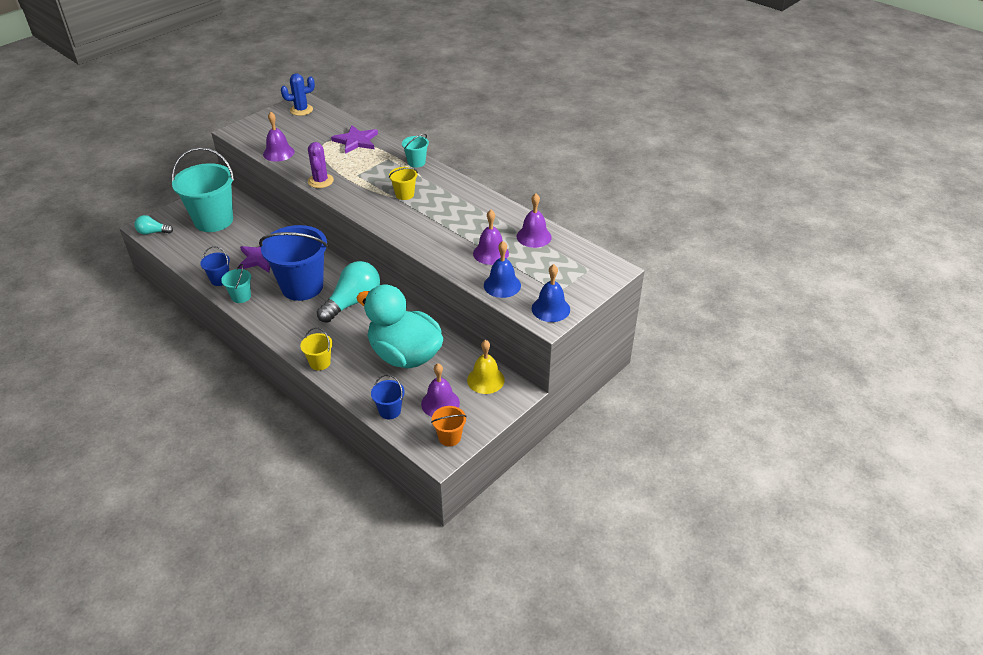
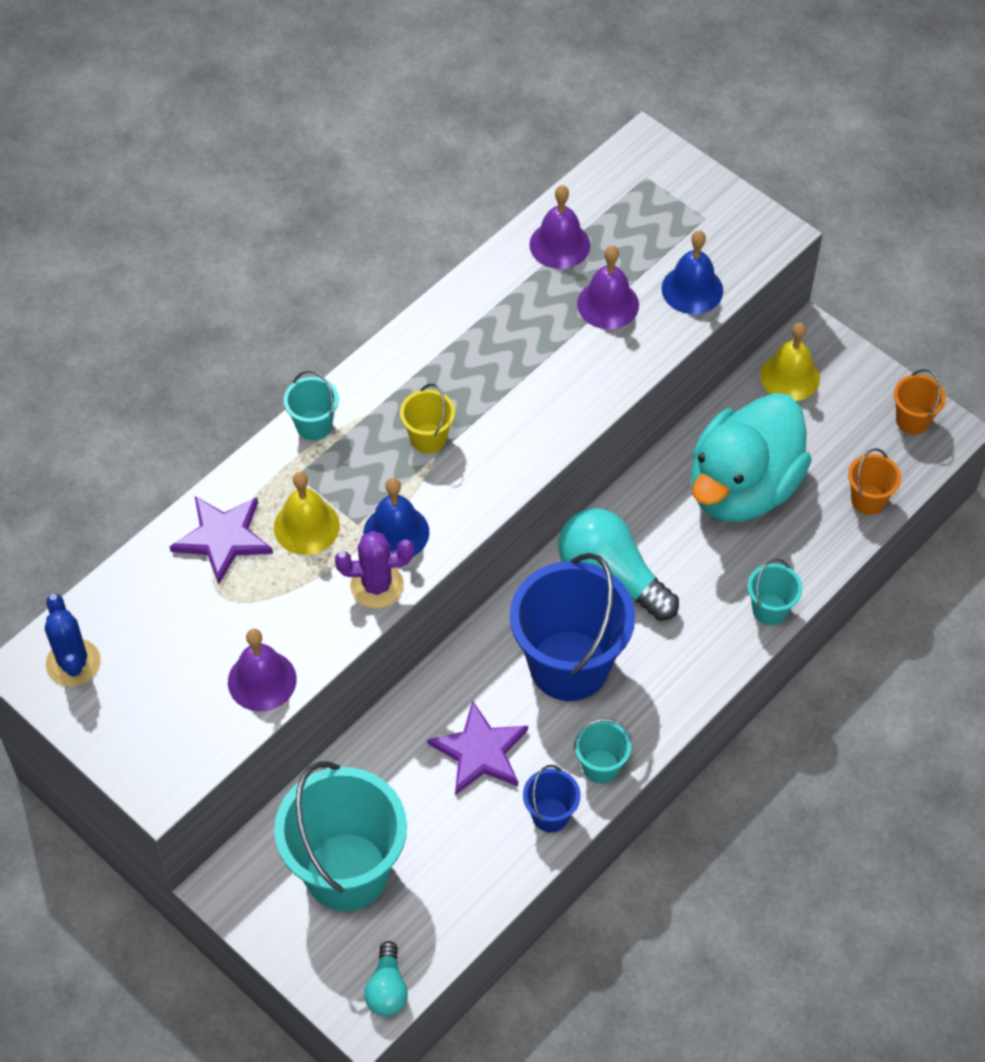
camera: 90 degrees left, 15 degrees up
(320, 363) = (770, 609): yellow bucket -> turquoise bucket
(358, 162) = (306, 526): none -> yellow bell
(390, 411) = (868, 500): blue bucket -> orange bucket
(440, 403) = (845, 434): purple bell -> none
(550, 309) = (745, 229): blue bell -> blue bell (396, 532)

